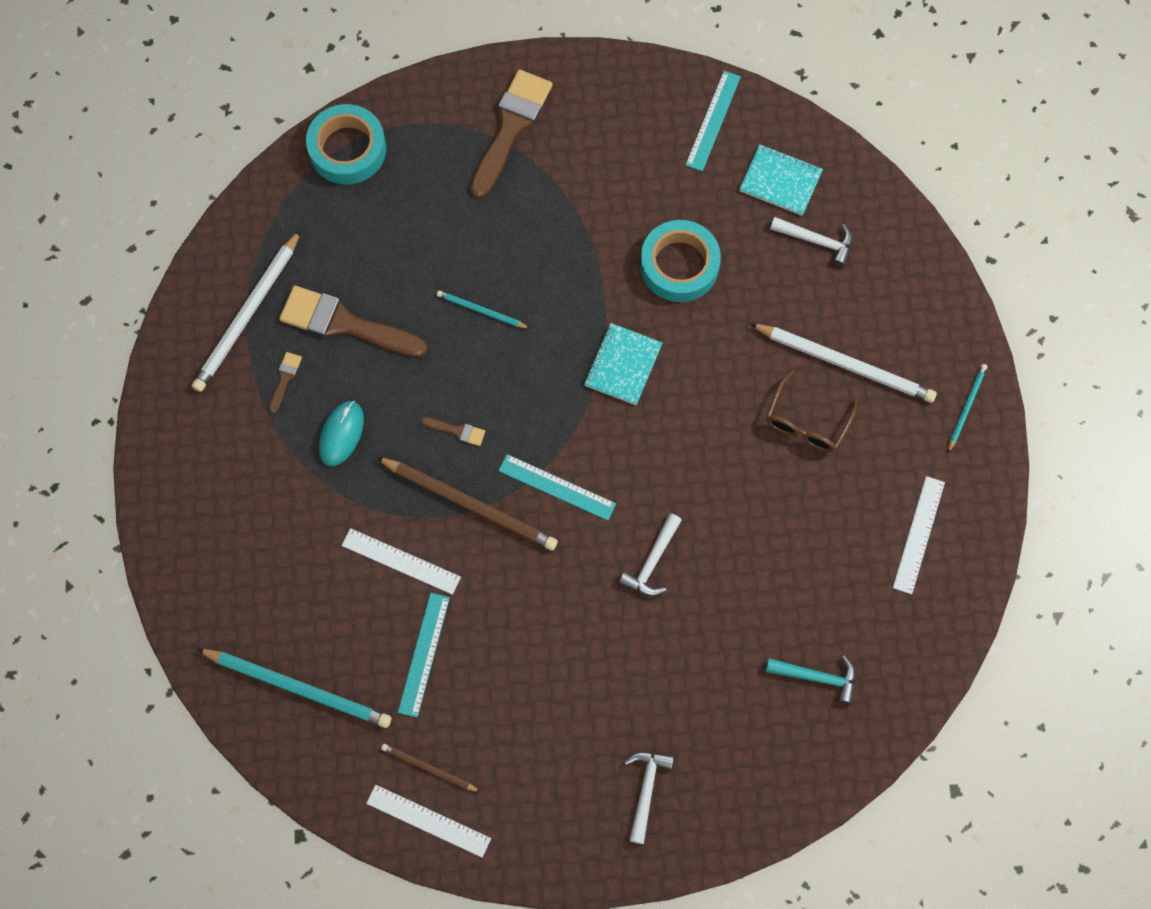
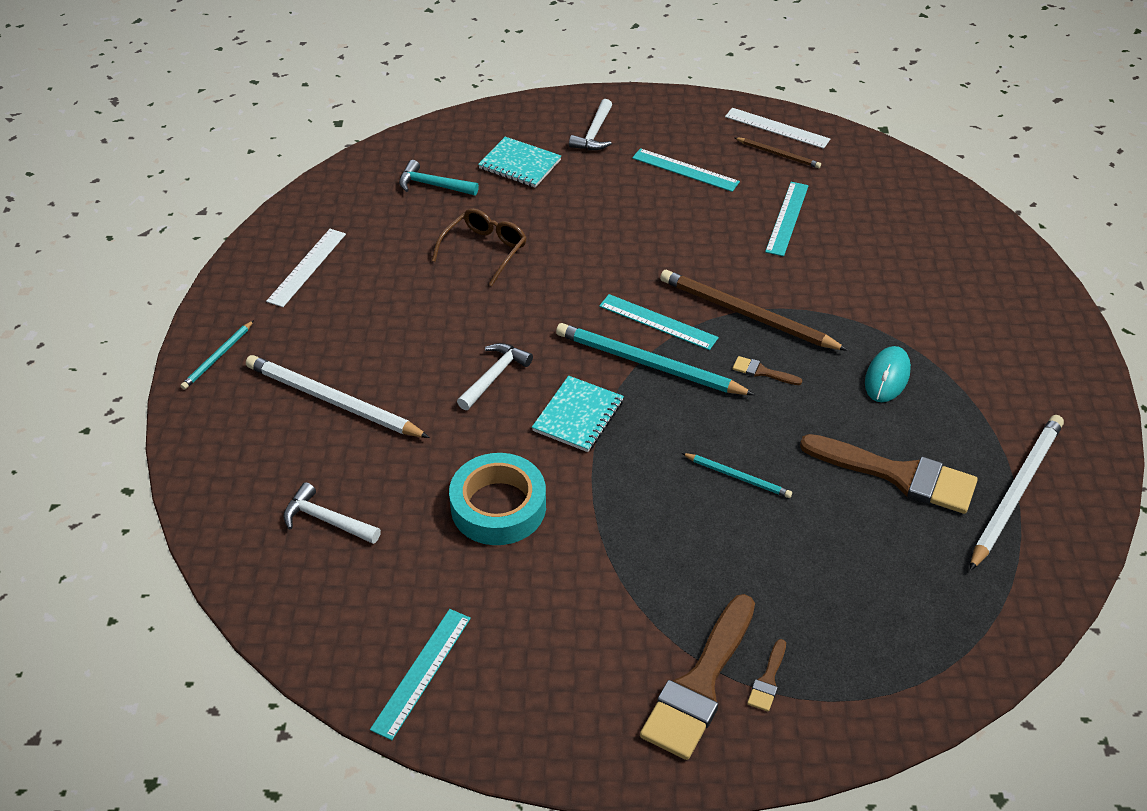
camera: 175 degrees left, 25 degrees down
(285, 378) = (958, 428): brown brush -> brown brush (768, 680)
(298, 688) = (900, 205): turquoise pencil -> turquoise pencil (648, 364)
(347, 149) = (924, 672): turquoise tape -> none
(401, 561) = (814, 278): white ruler -> none
(536, 729) = (685, 170): none -> turquoise ruler
(652, 561) = (568, 264): white hammer -> white hammer (494, 376)
(780, 181) = (351, 590): turquoise notebook -> turquoise notebook (519, 164)
(806, 422) = (390, 356): brown glasses -> brown glasses (485, 250)

